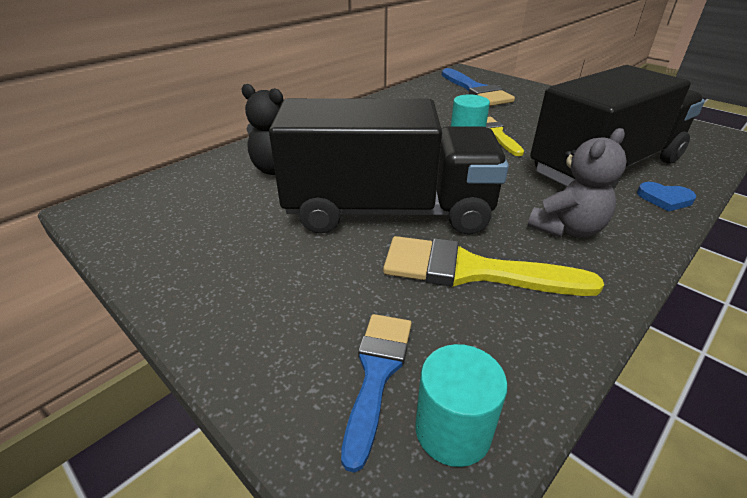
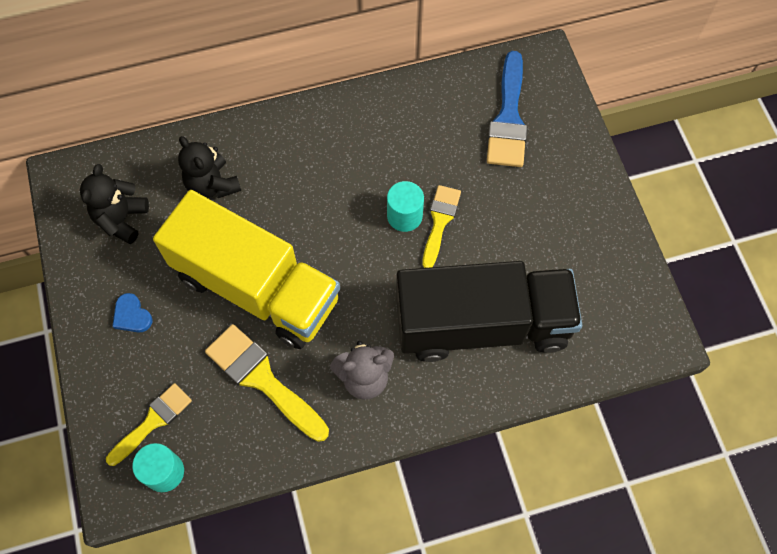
camera: 30 degrees right, 30 degrees up
(191, 215) = (121, 219): none -> black teddy bear
(377, 373) = (153, 421): blue brush -> yellow brush
(388, 211) = (257, 288): black truck -> yellow truck
(664, 199) = (479, 388): blue heart -> blue heart (132, 315)

